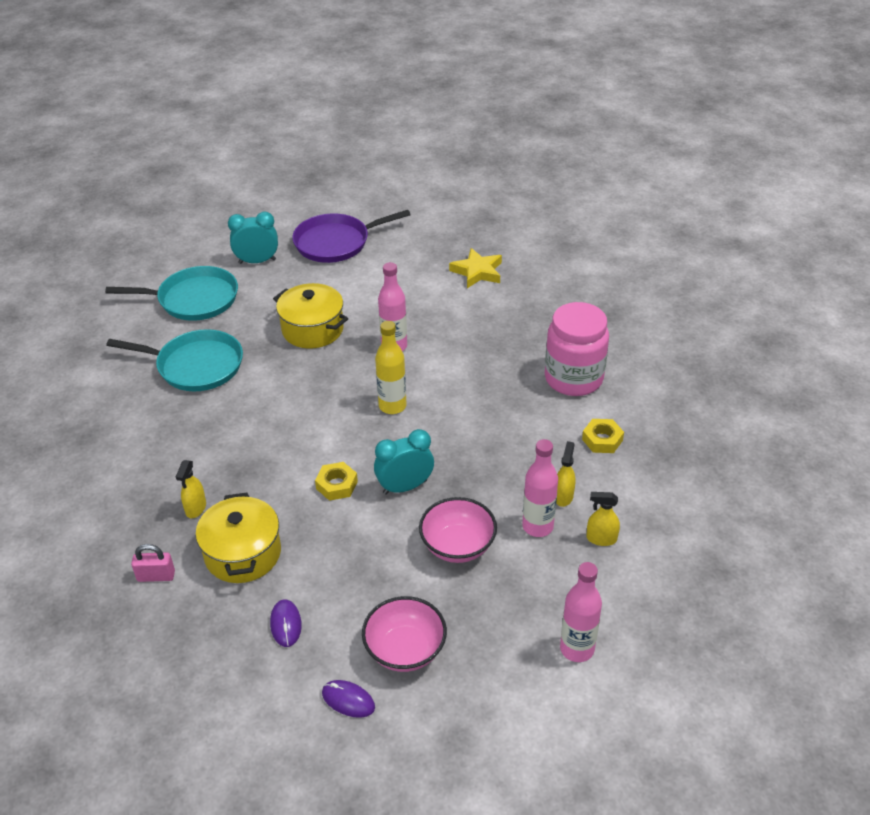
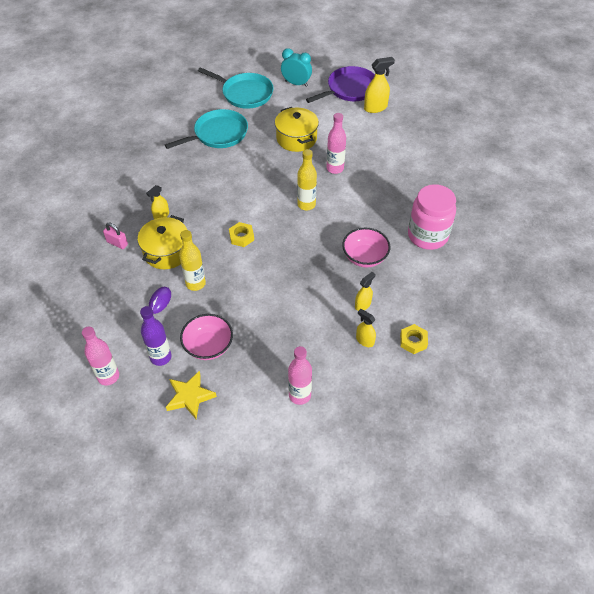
camera: 30 degrees right, 10 degrees up
(196, 366) = (218, 134): turquoise pan -> turquoise pan turned 75 degrees counterclockwise
(320, 576) = (195, 283): none -> yellow bottle
(335, 243) = (350, 89): purple pan -> purple pan turned 135 degrees clockwise
(348, 700) = (160, 357): purple mouse -> purple bottle
(387, 253) = (375, 108): none -> yellow spray bottle
(405, 487) = (277, 255): turquoise clock -> none
(458, 546) = (280, 303): pink bowl -> pink bowl (364, 257)
(477, 272) = (422, 141): yellow star -> yellow star (190, 396)
(537, 526) = (333, 315): pink bottle -> pink bottle (108, 376)
(602, 440) = (414, 282): yellow nut -> yellow nut (413, 341)

